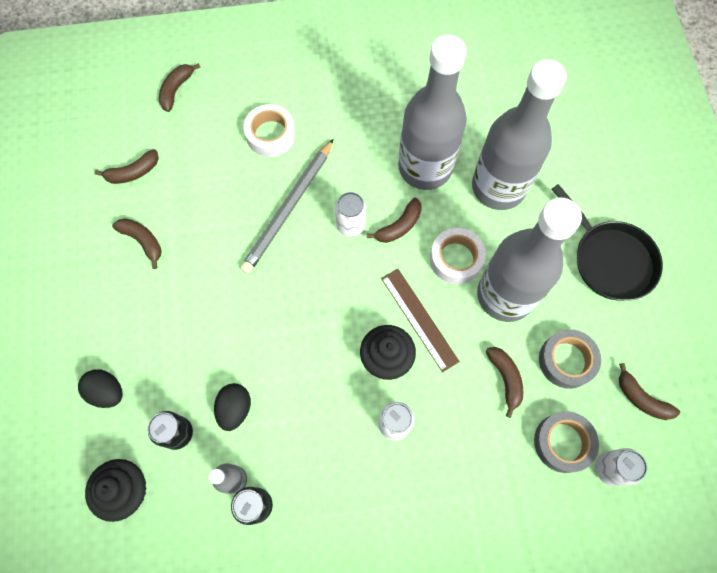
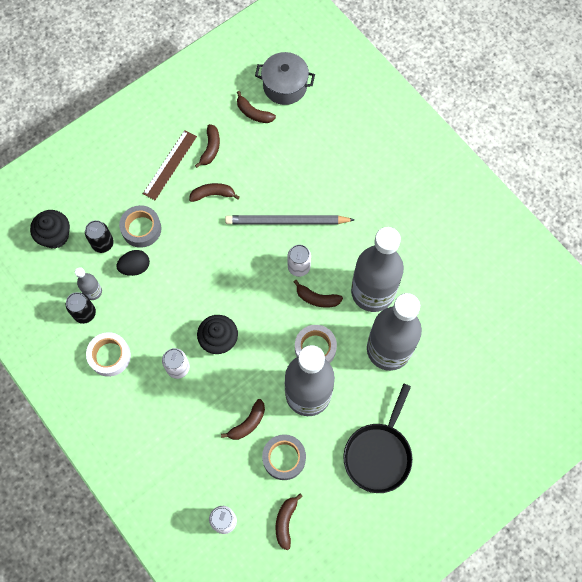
camera: 60 degrees right, 0 degrees up
(107, 392) = (105, 189): black egg -> none
(125, 123) = (285, 86): none -> grey pot
(176, 89) = (329, 101): brown banana -> brown banana (213, 194)
(270, 135) = (334, 179): white tape -> white tape (109, 356)
(419, 319) = (257, 346): brown ruler -> brown ruler (170, 165)
(563, 443) = (225, 482): grey tape -> grey tape (141, 229)

